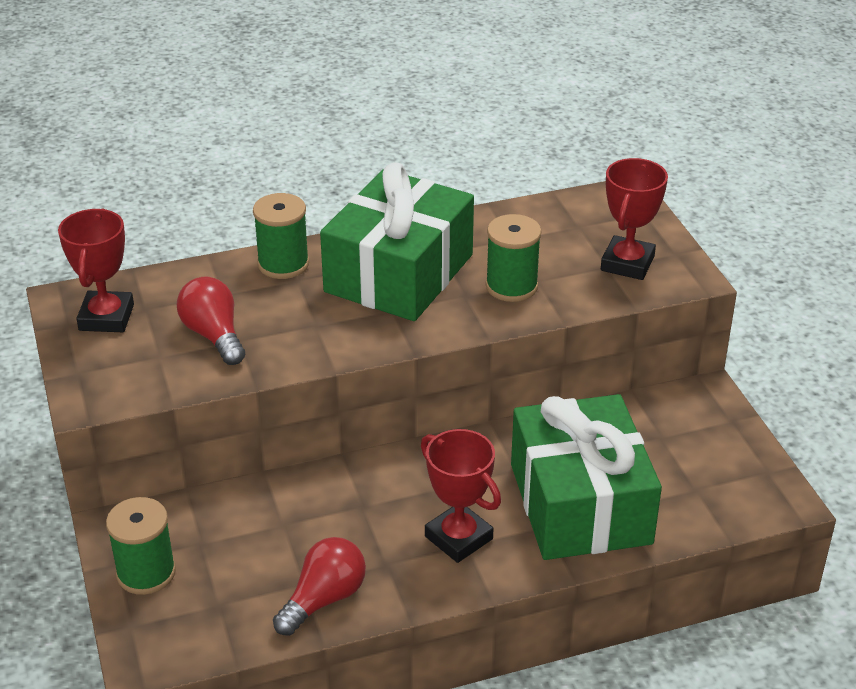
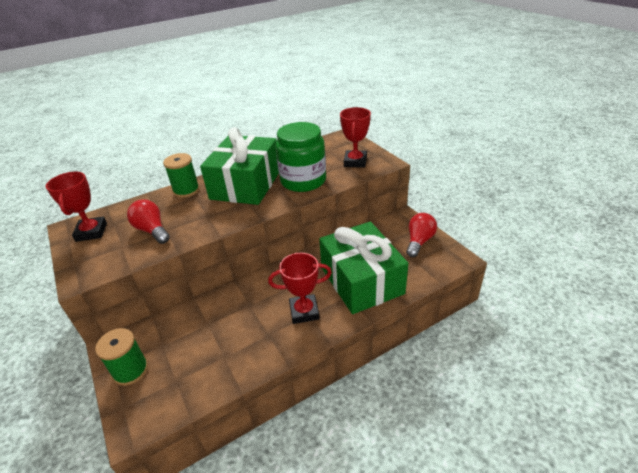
camera: 10 degrees left, 0 degrees up
(324, 599) = (237, 364): red light bulb -> red light bulb (419, 241)
(458, 538) = (304, 311): red trophy -> red trophy turned 45 degrees counterclockwise
(511, 286) = (303, 180): green spool -> green jar

